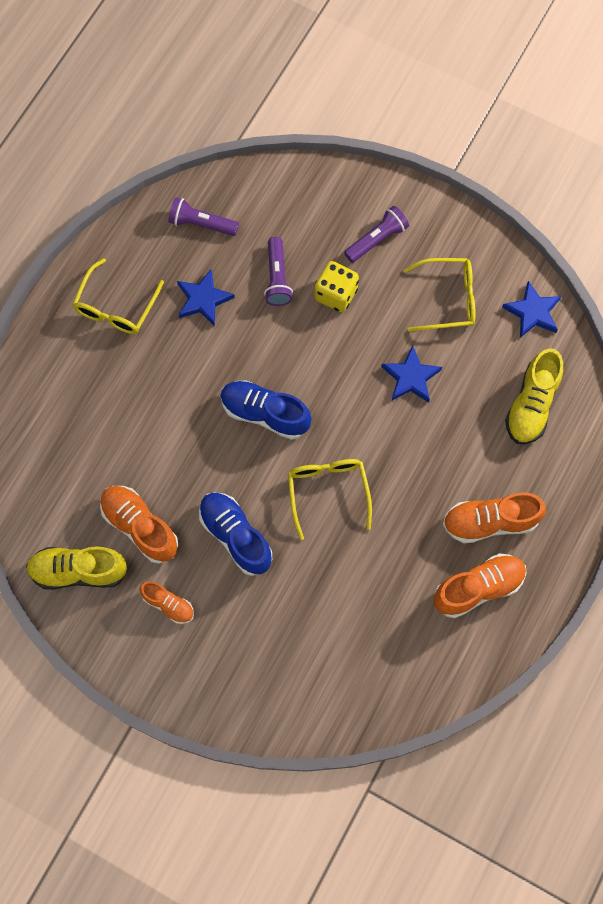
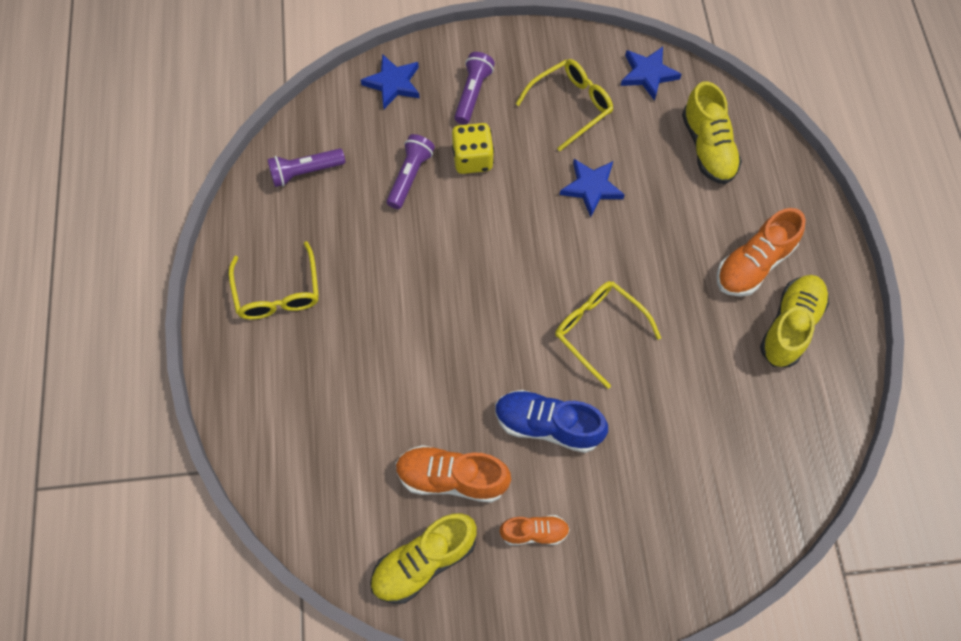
camera: 35 degrees left, 5 degrees down
(203, 299) = (356, 235): blue star -> blue star (393, 83)
(265, 414) = (489, 299): blue shoe -> none
(277, 278) = (410, 176): purple flashlight -> purple flashlight turned 120 degrees counterclockwise
(478, 588) = (790, 326): orange shoe -> yellow shoe

